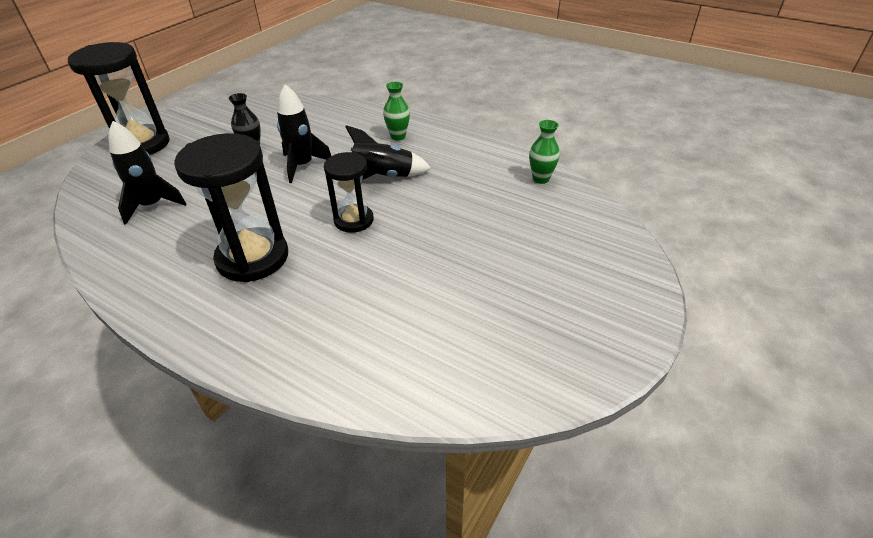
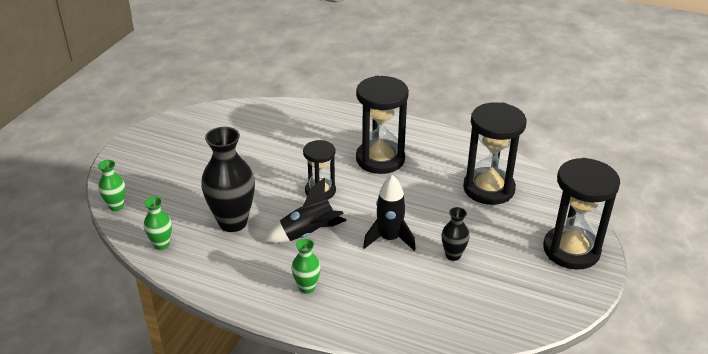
camera: 170 degrees right, 5 degrees down
(152, 205) = (488, 188): black rocket -> black hourglass
(464, 194) = (233, 222): none -> black vase
(611, 223) = (116, 206): none -> green vase

